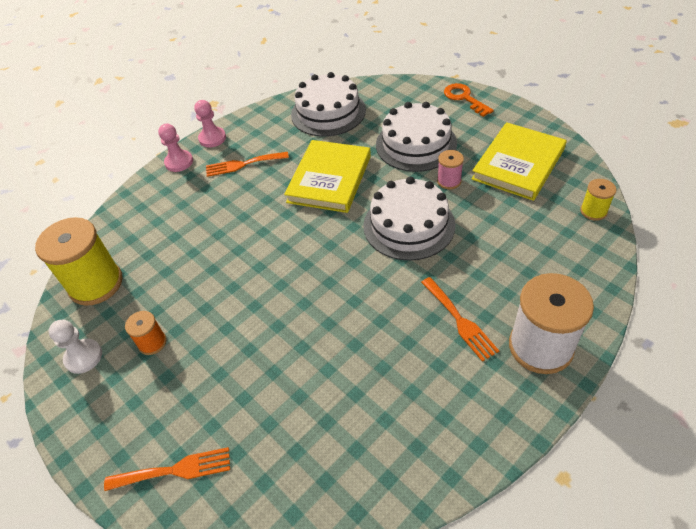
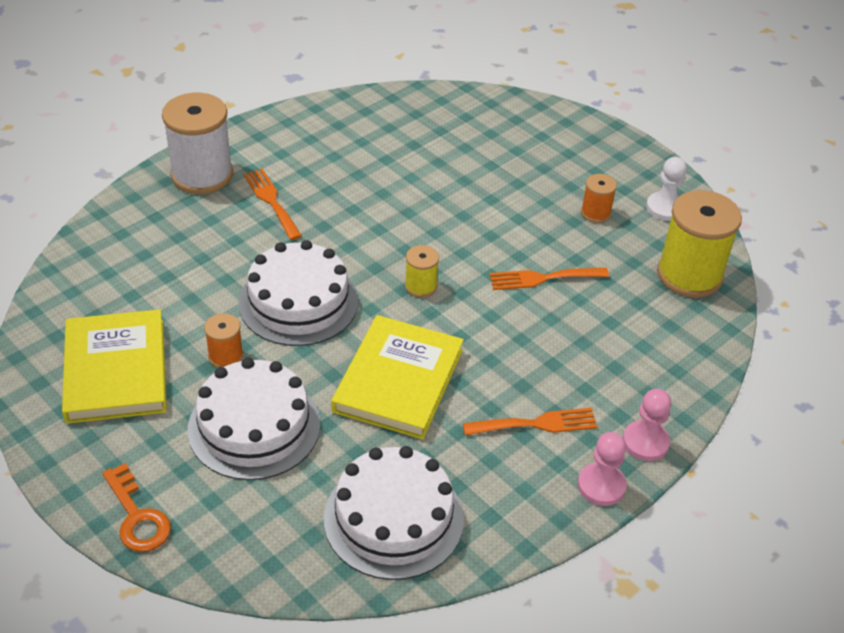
camera: 175 degrees right, 5 degrees down
(175, 470) = (542, 128): orange fork -> orange fork (542, 278)
(449, 181) = (225, 356): pink spool -> orange spool
(518, 164) = (115, 370): yellow book -> yellow book turned 45 degrees counterclockwise
(593, 211) = (60, 293): yellow spool -> yellow spool (421, 286)

